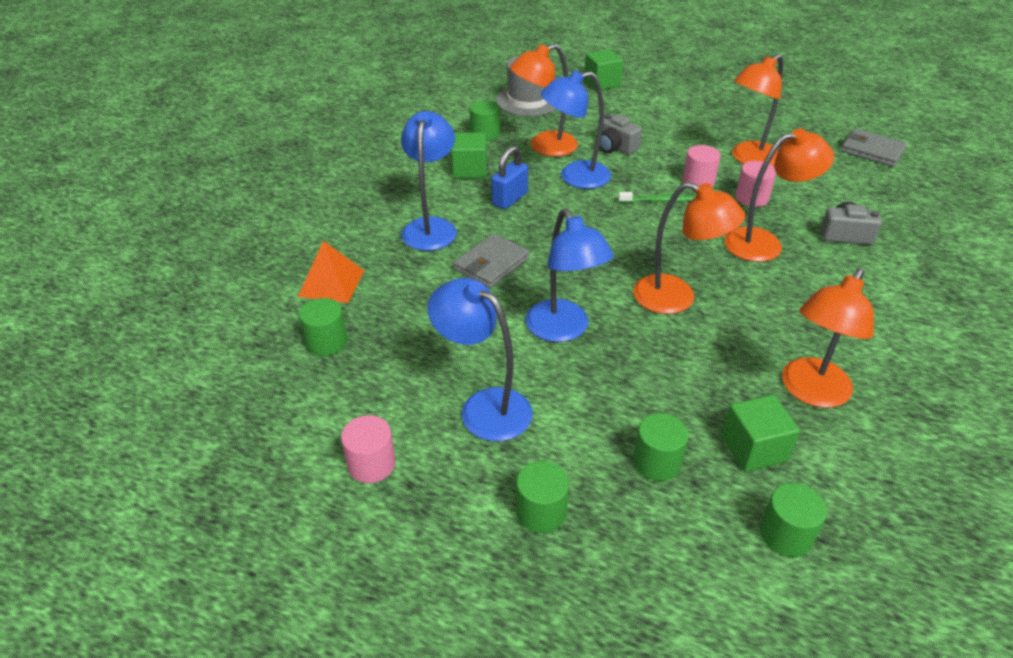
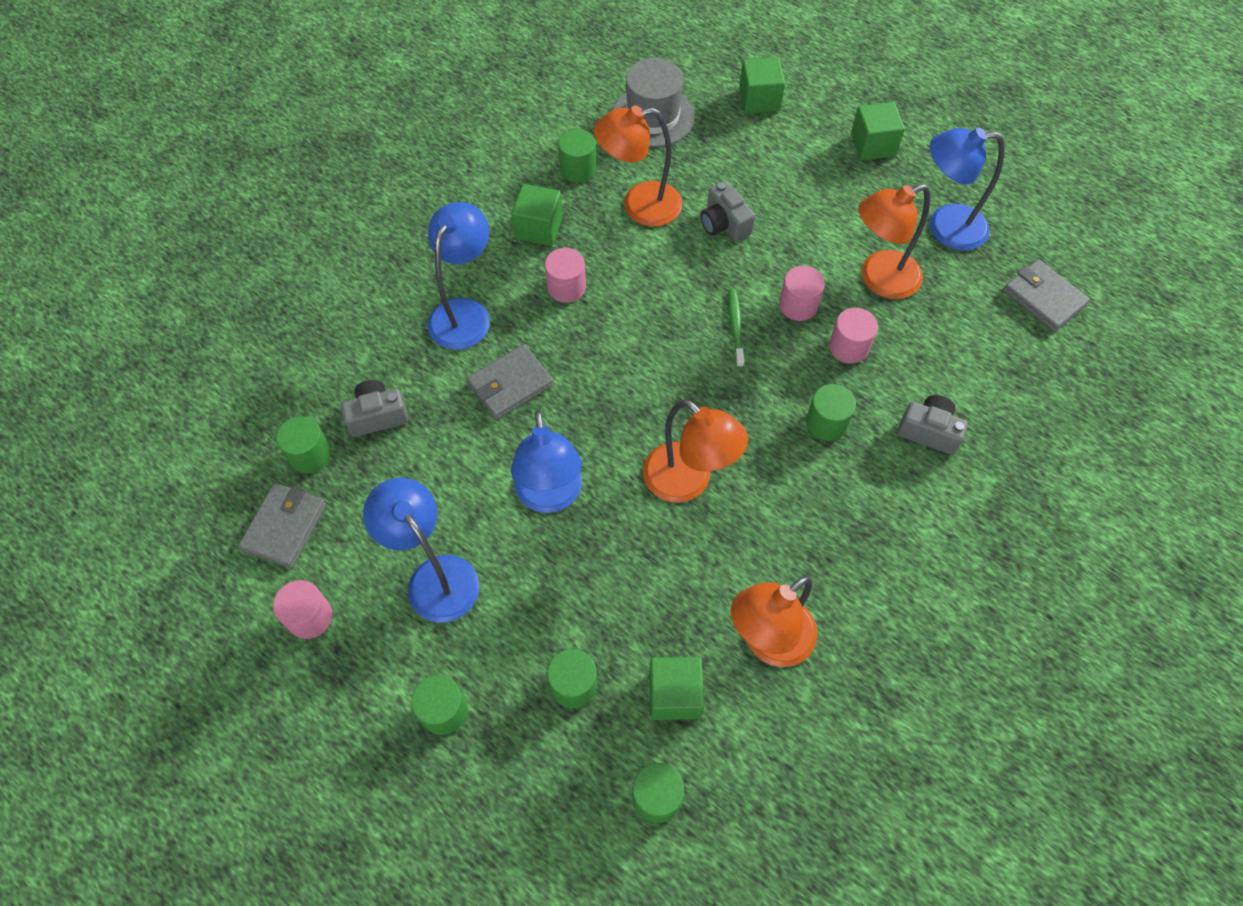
camera: 15 degrees right, 20 degrees up
(320, 399) = (285, 527): none -> grey wallet
(331, 283) = (336, 374): orange pyramid -> none
(381, 304) = (377, 416): none -> grey camera
(509, 199) = (566, 287): blue padlock -> pink cylinder
(574, 177) = (655, 266): blue lamp -> blue lamp (945, 227)
(658, 200) = (735, 327): green toothbrush -> green toothbrush turned 105 degrees counterclockwise
(697, 94) = (873, 145): none -> green cube
(764, 243) = (826, 423): orange lamp -> green cylinder

